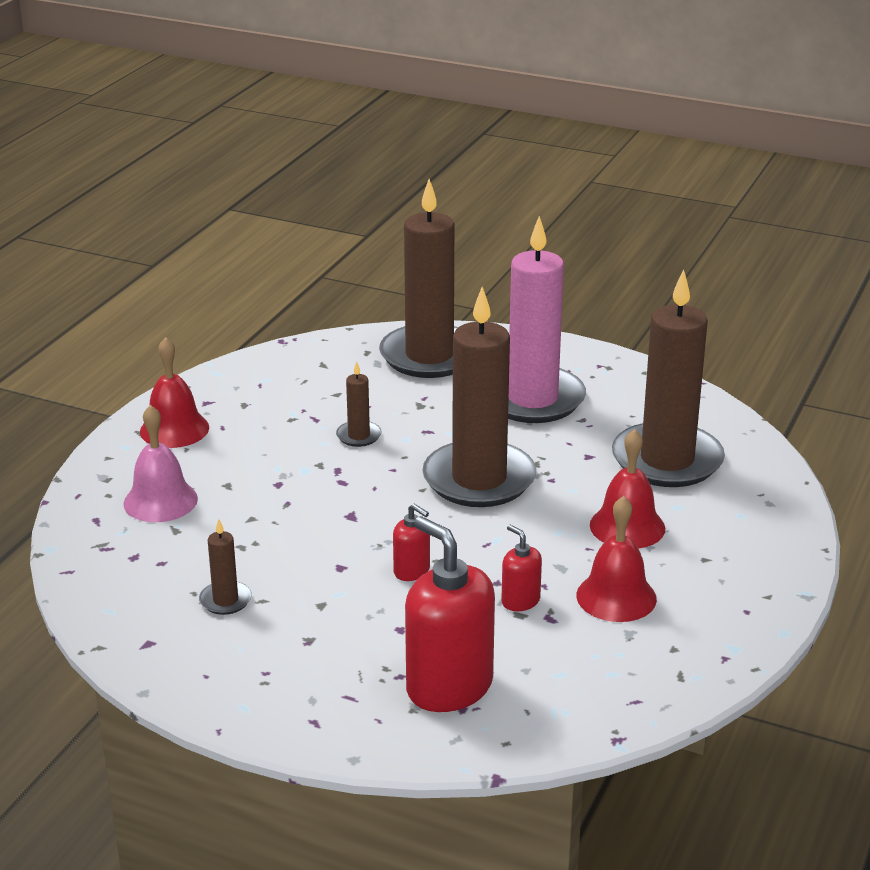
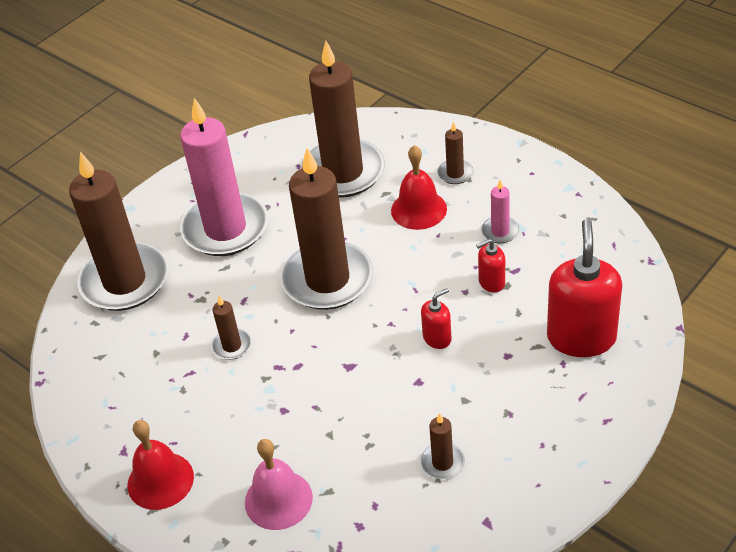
camera: 70 degrees left, 15 degrees up
(449, 687) = (581, 337): red soap dispenser -> red soap dispenser turned 120 degrees clockwise
(616, 597) = (500, 231): red bell -> pink candle
(710, 546) = (455, 173): none -> brown candle

